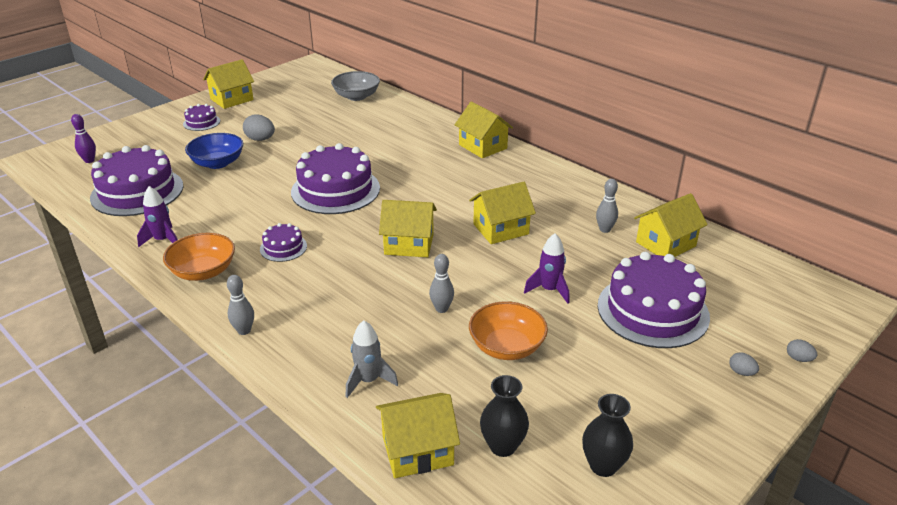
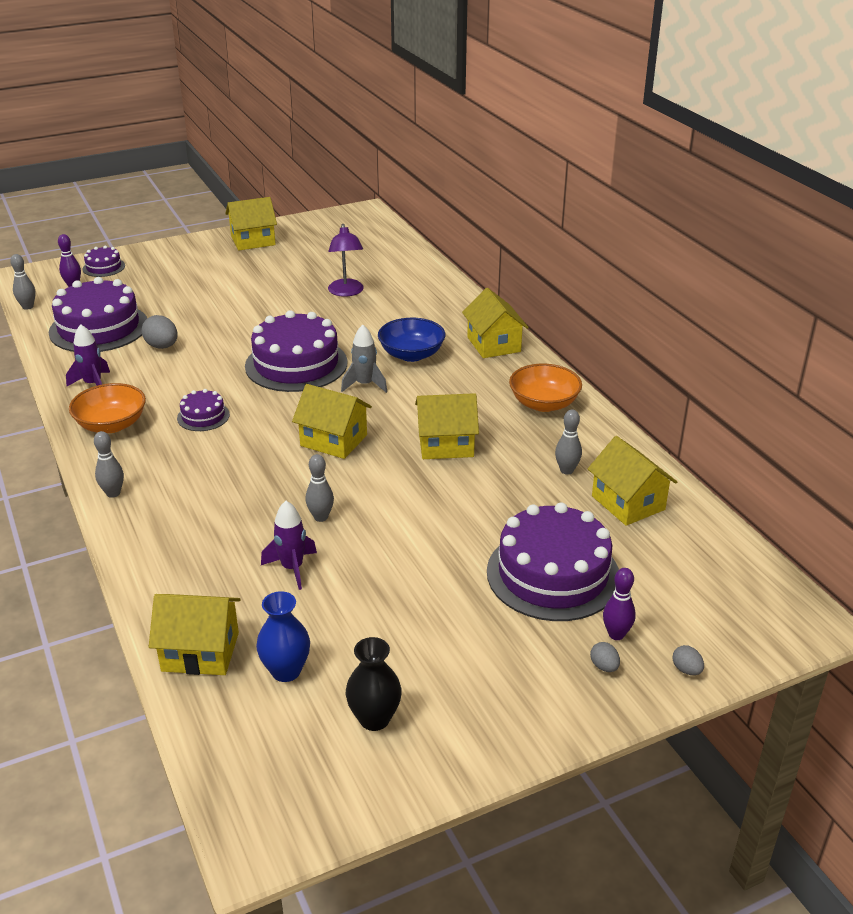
camera: 20 degrees right, 0 degrees up
(55, 185) = (28, 307): none -> grey bowling pin
(201, 122) = (206, 262): purple cake -> purple cake (104, 267)
(217, 163) = (194, 311): blue bowl -> blue bowl (411, 354)
(260, 139) = (254, 292): grey egg -> grey egg (162, 346)
(338, 127) = (346, 292): none -> purple lamp
(356, 96) = (390, 259): grey bowl -> none
(368, 381) = (198, 572): grey rocket -> grey rocket (365, 385)
(502, 446) = (286, 671): black vase -> blue vase
(506, 347) = (361, 573): orange bowl -> orange bowl (544, 403)
(549, 290) = (451, 524): purple rocket -> purple rocket (292, 568)
(665, 244) = (628, 503): yellow house -> yellow house turned 75 degrees clockwise
(731, 345) = (616, 634): none -> purple bowling pin

